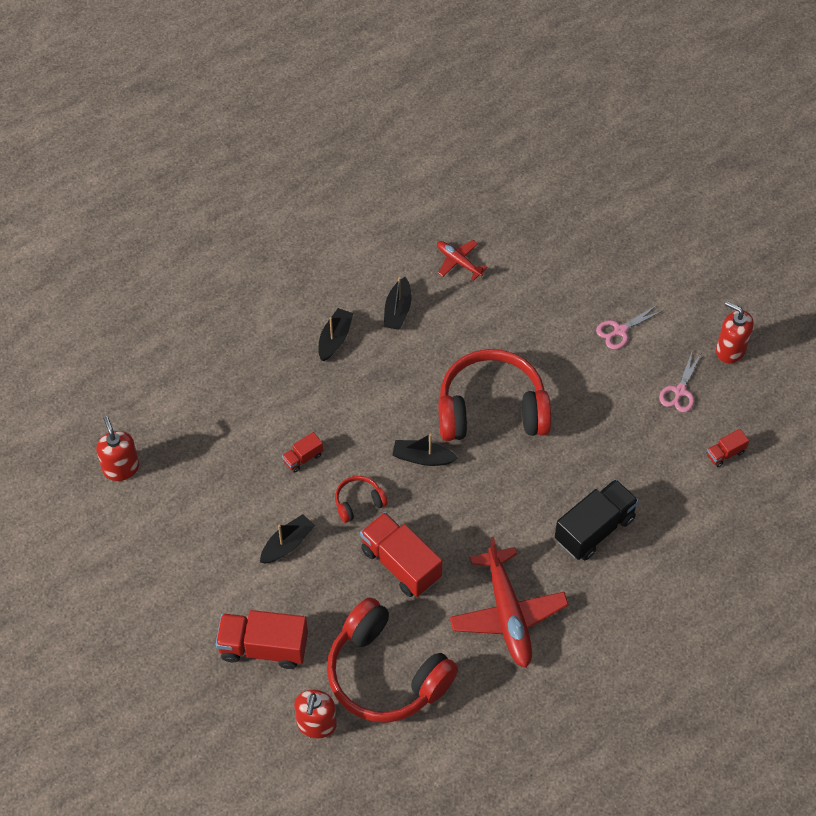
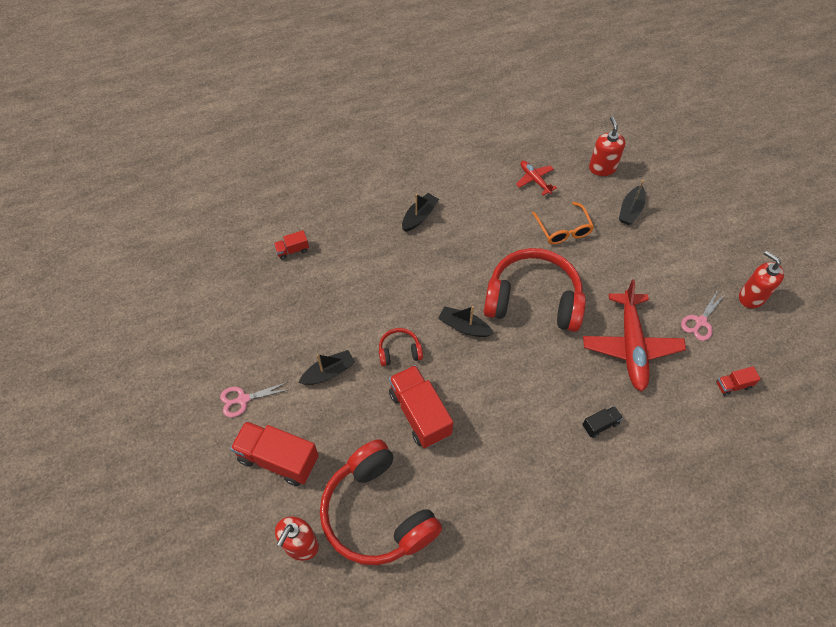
camera: 15 degrees right, 0 degrees up
(121, 468) = (217, 278): red soap dispenser -> red soap dispenser (602, 168)
(303, 458) = (364, 304): red truck -> red truck (292, 250)
(398, 310) = (476, 206): black boat -> black boat (630, 210)
(506, 317) = (563, 229): none -> orange glasses
(507, 613) = (503, 484): red plane -> red plane (631, 345)
(594, 529) = (600, 425): black truck -> black truck, size x0.48
(620, 330) = (657, 260): pink scissors -> pink scissors (243, 399)

